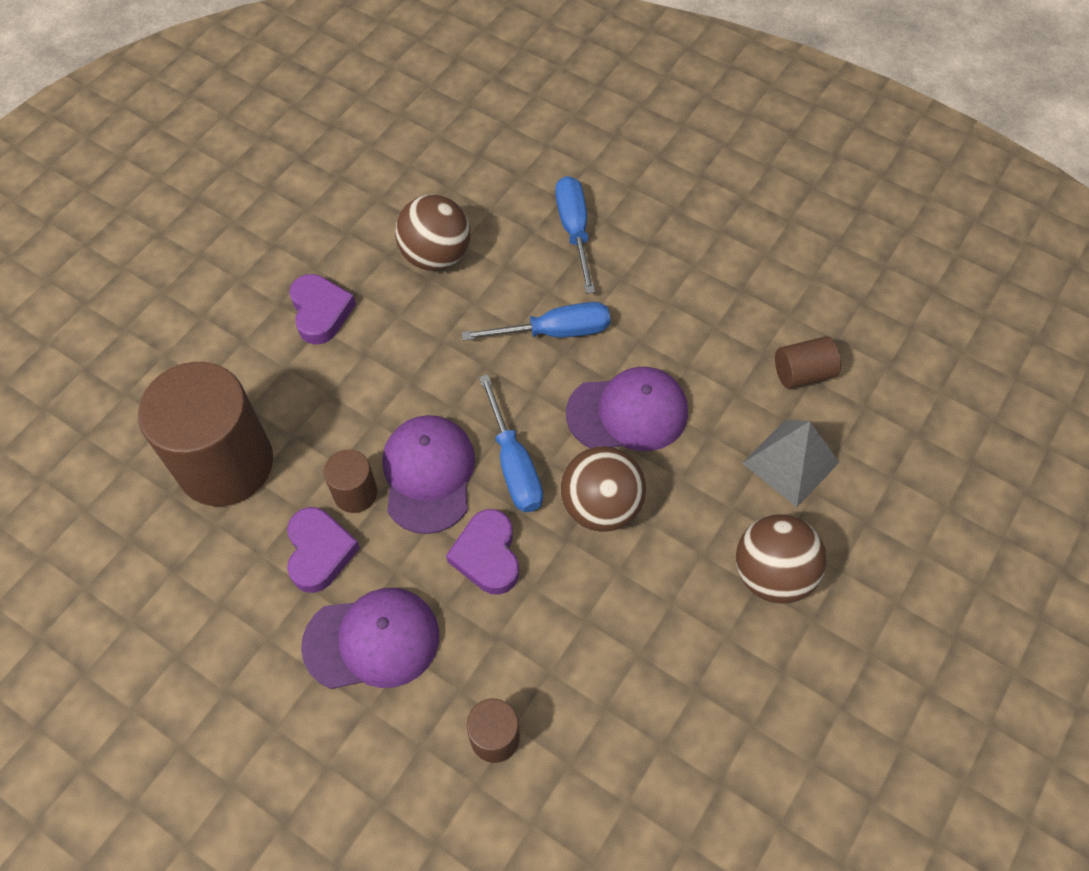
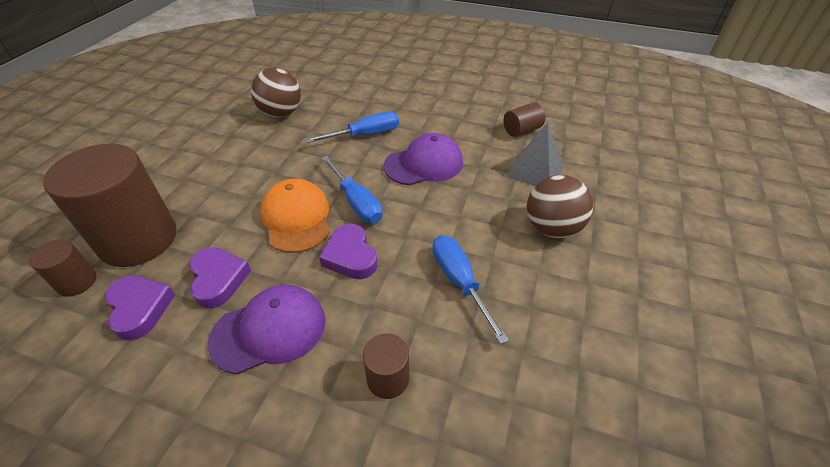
camera: 15 degrees left, 15 degrees down
(320, 312) = (207, 149): purple heart -> purple heart (140, 308)
(355, 493) = (243, 238): brown cylinder -> brown cylinder (77, 282)
(428, 474) = (296, 218): purple cap -> orange cap
(574, 230) = (364, 92): blue screwdriver -> blue screwdriver (459, 281)
(601, 506) = (423, 213): brown ball -> none

